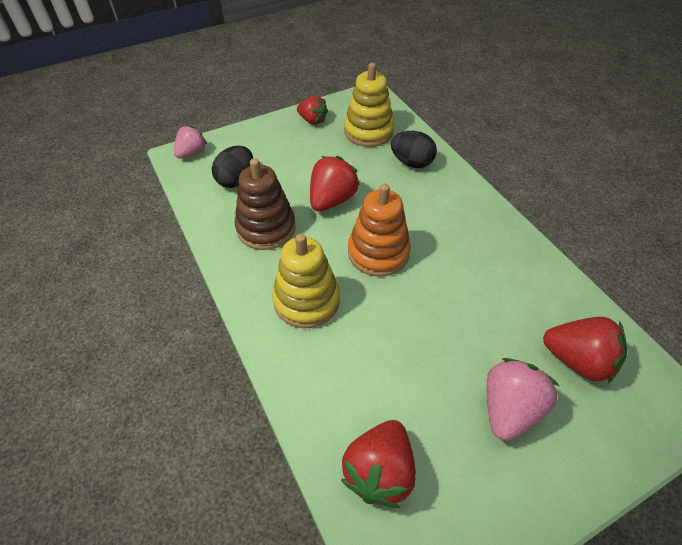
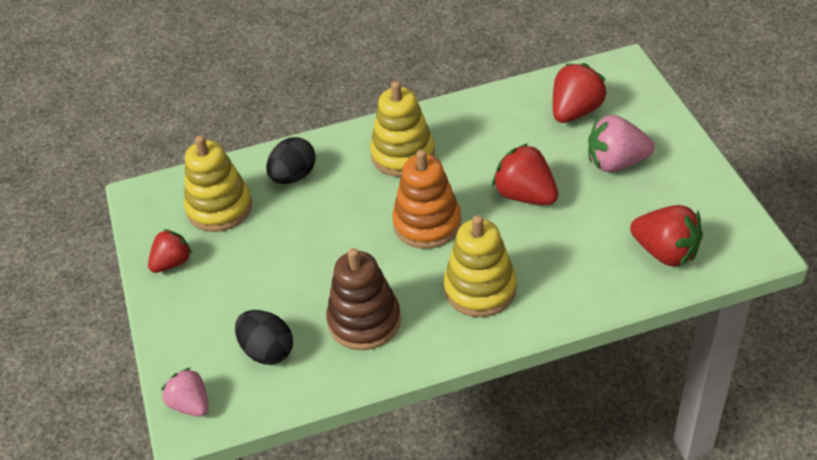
camera: 75 degrees left, 5 degrees down
(332, 200) = (334, 255): red strawberry -> red strawberry (525, 195)
(458, 224) = (403, 155): none -> yellow stacking toy
(509, 409) = (616, 163): pink strawberry -> pink strawberry turned 45 degrees counterclockwise

